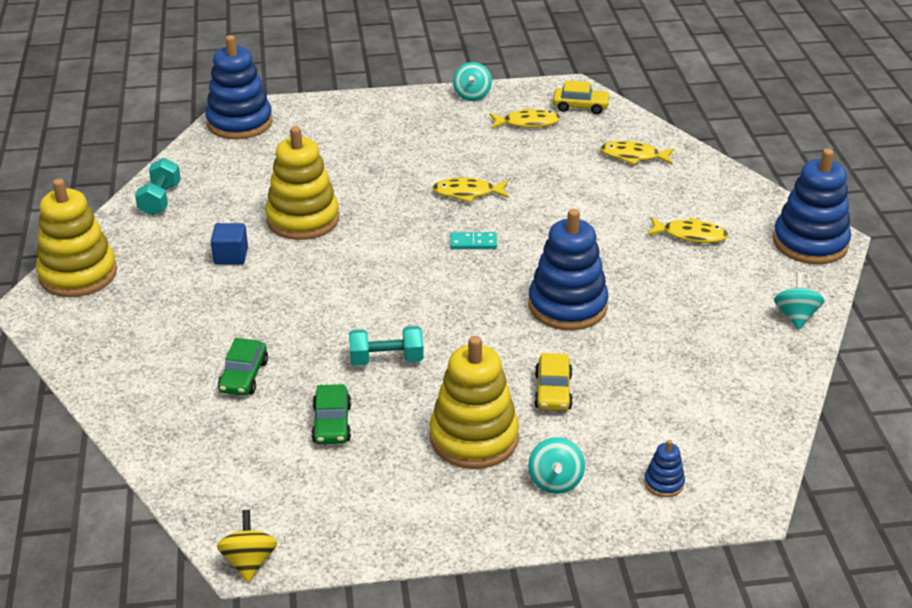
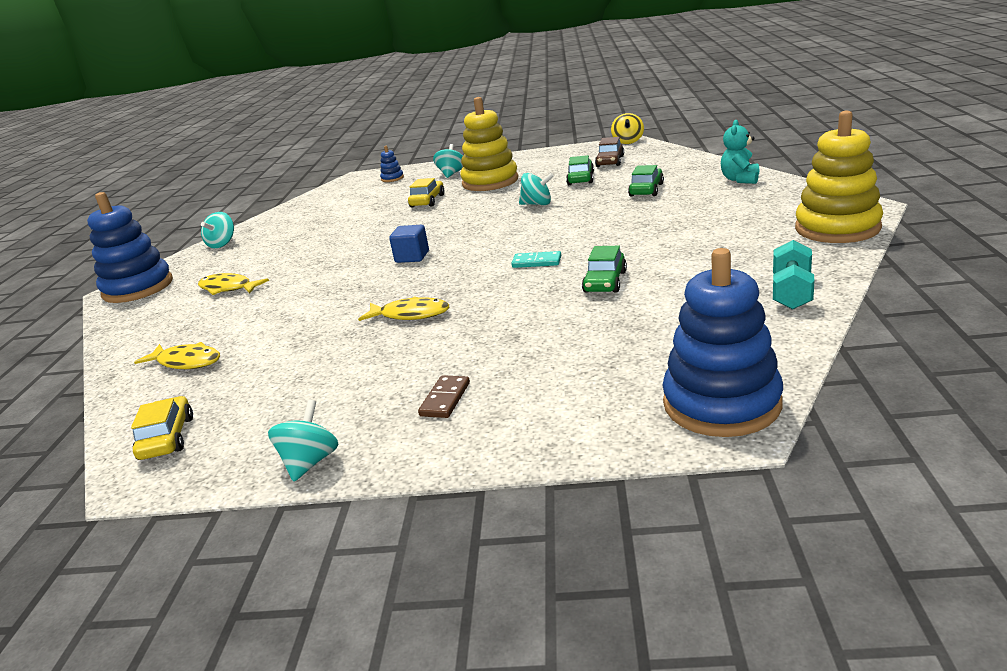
camera: 165 degrees left, 10 degrees down
(122, 385) = (740, 179): none -> turquoise teddy bear
(231, 256) = (679, 249): blue cube -> blue cube (412, 257)
(286, 478) = (610, 161): none -> brown car
(303, 219) = (605, 282): yellow stacking toy -> green car
(386, 360) = (537, 204): turquoise dumbbell -> turquoise spinning top
(407, 127) = (445, 399): none -> brown domino
(473, 243) = (432, 272): turquoise domino -> turquoise domino (536, 262)
(528, 123) = (267, 408): yellow fish -> none
(567, 306) = (382, 238): blue stacking toy -> none
(580, 106) = (167, 438): yellow car -> yellow car turned 60 degrees clockwise

